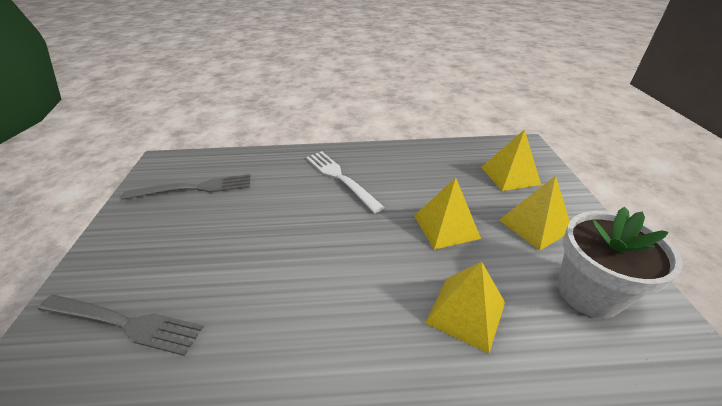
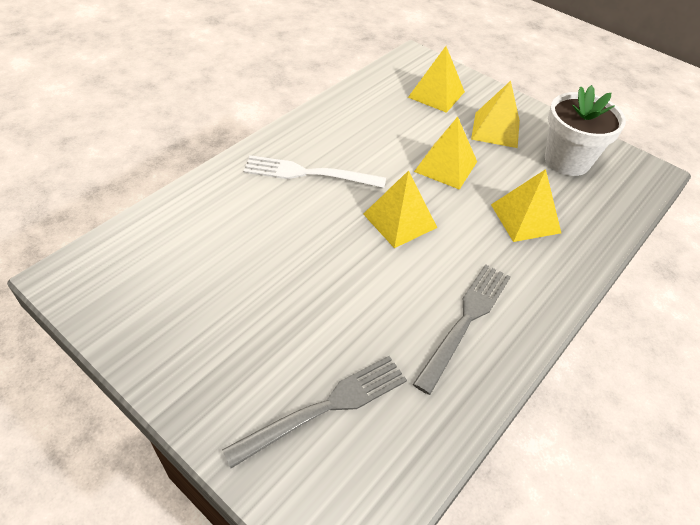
camera: 50 degrees left, 10 degrees up
(196, 188) = (174, 273): grey fork -> grey fork (466, 320)
(354, 241) = (400, 220): none -> yellow pyramid

